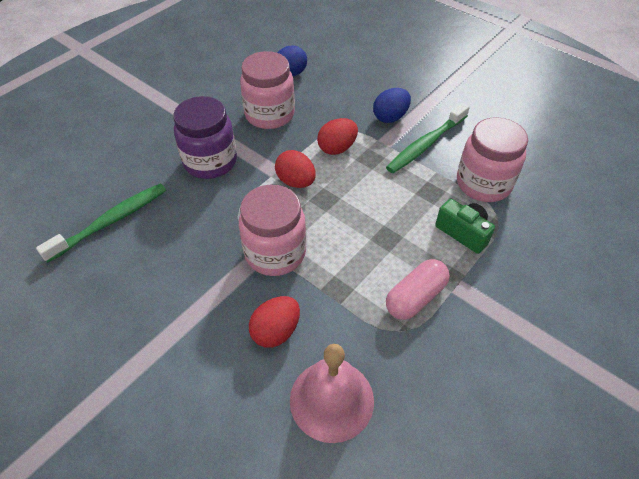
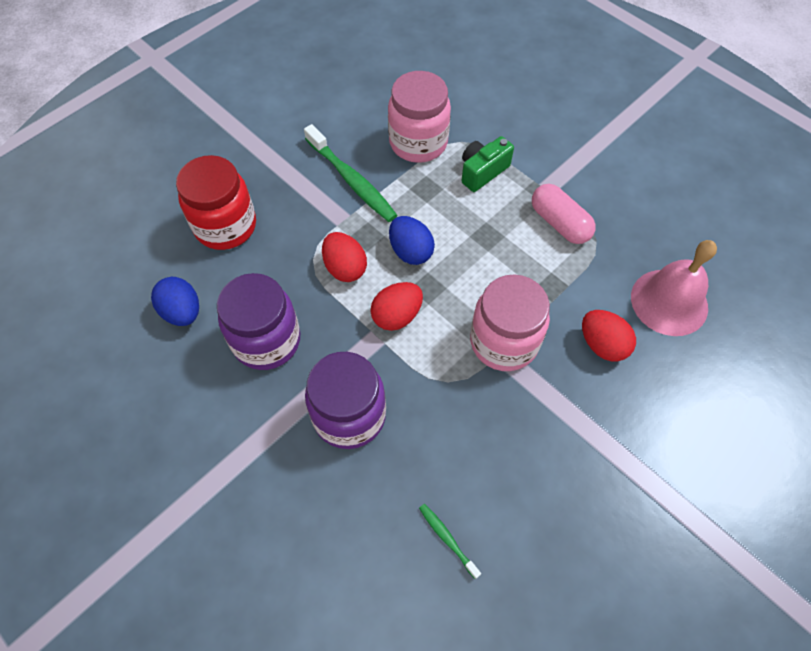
camera: 85 degrees left, 10 degrees up
(111, 221) = (447, 539): green toothbrush -> green toothbrush, size x0.49
(269, 115) = (266, 341): pink jar -> purple jar
(364, 83) = (225, 226): none -> red jar
(390, 117) = (298, 207): blue egg -> blue egg (410, 251)

